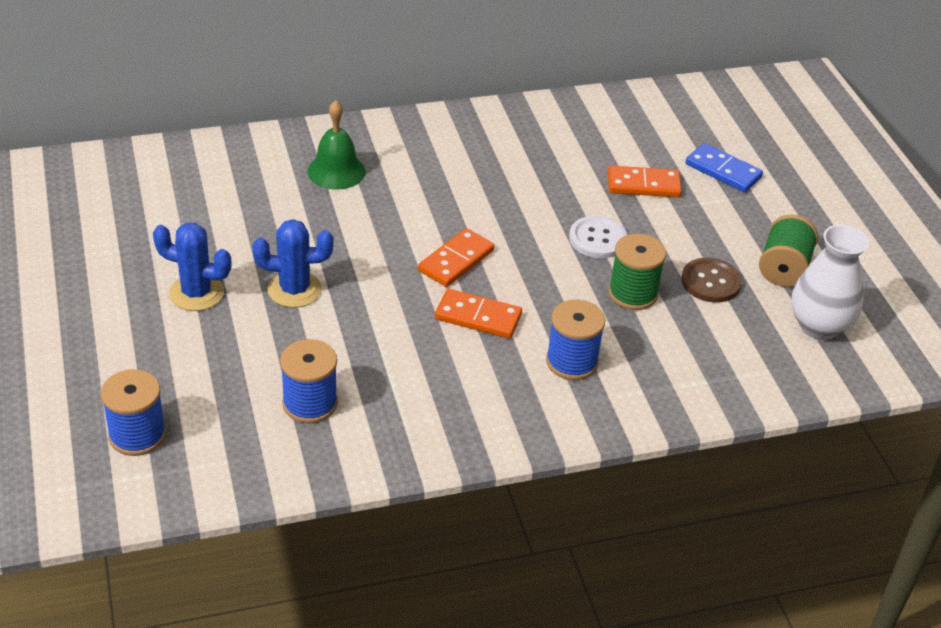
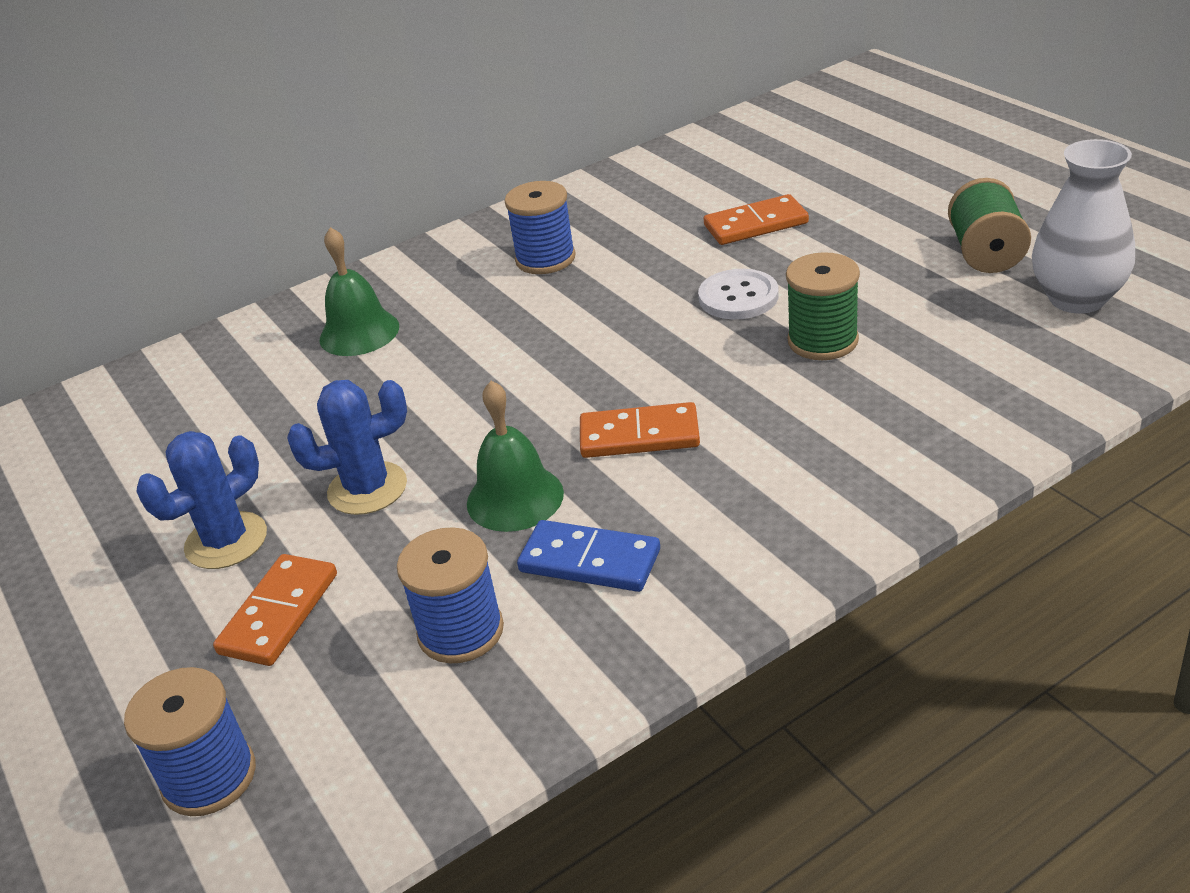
camera: 10 degrees left, 5 degrees down
(196, 293) = (226, 541): blue cactus -> blue cactus turned 45 degrees counterclockwise
(381, 330) = (515, 498): none -> green bell
(456, 261) = (572, 380): orange domino -> orange domino (279, 613)
(571, 362) = (798, 446): blue spool -> blue spool (545, 259)
(710, 282) = (910, 296): brown button -> none
(723, 171) = (839, 182): blue domino -> blue domino (589, 561)

